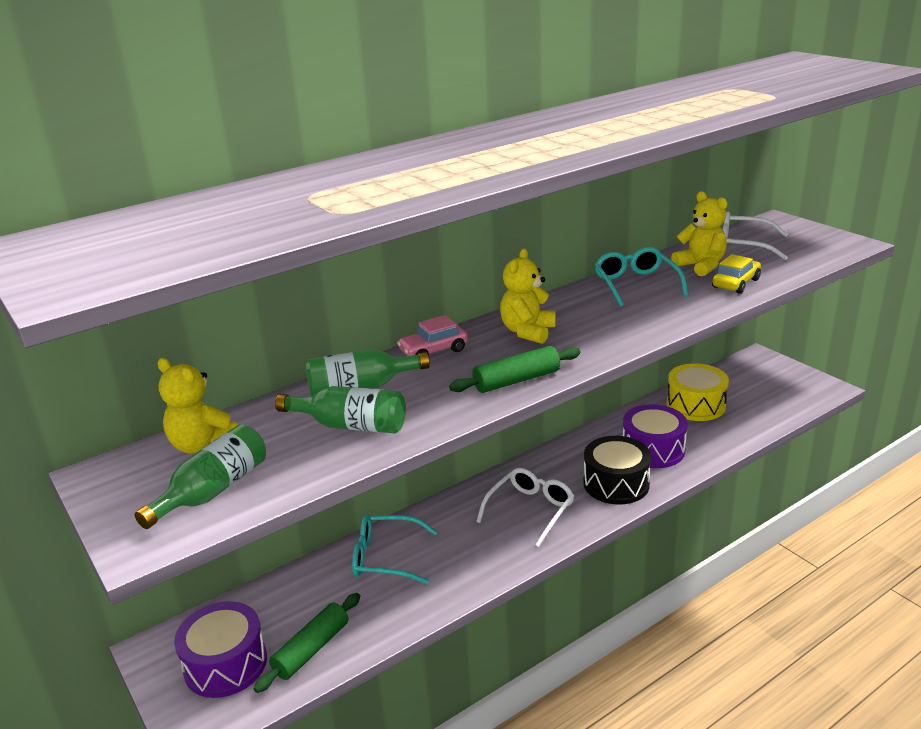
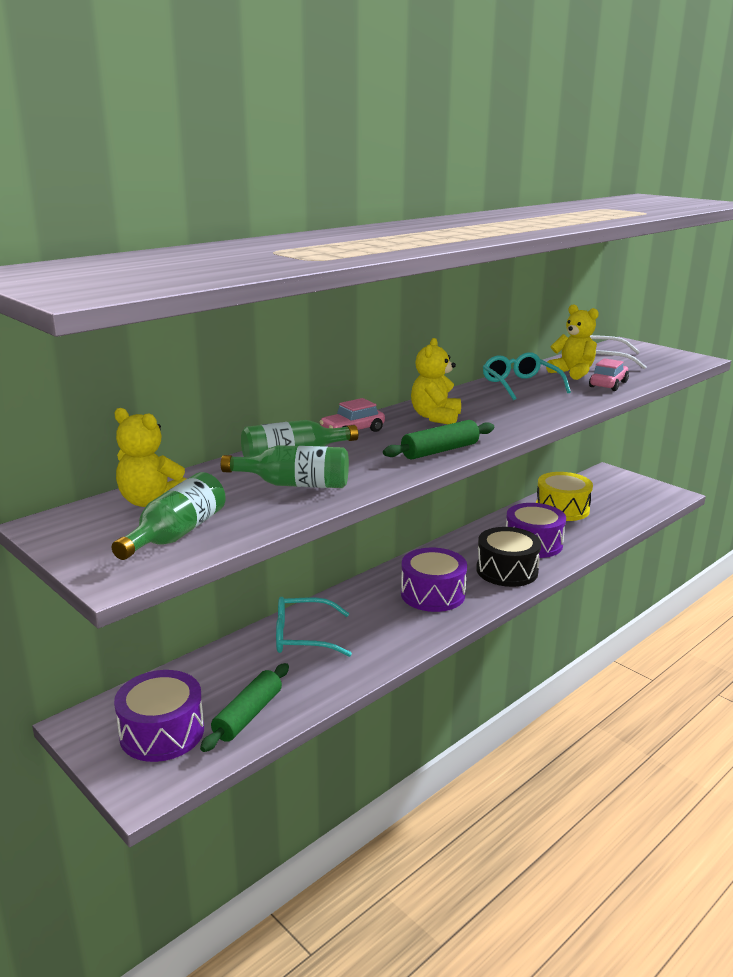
camera: 10 degrees left, 5 degrees down
(530, 510) = (432, 594): white glasses -> purple drum
(736, 283) = (608, 384): yellow car -> pink car

